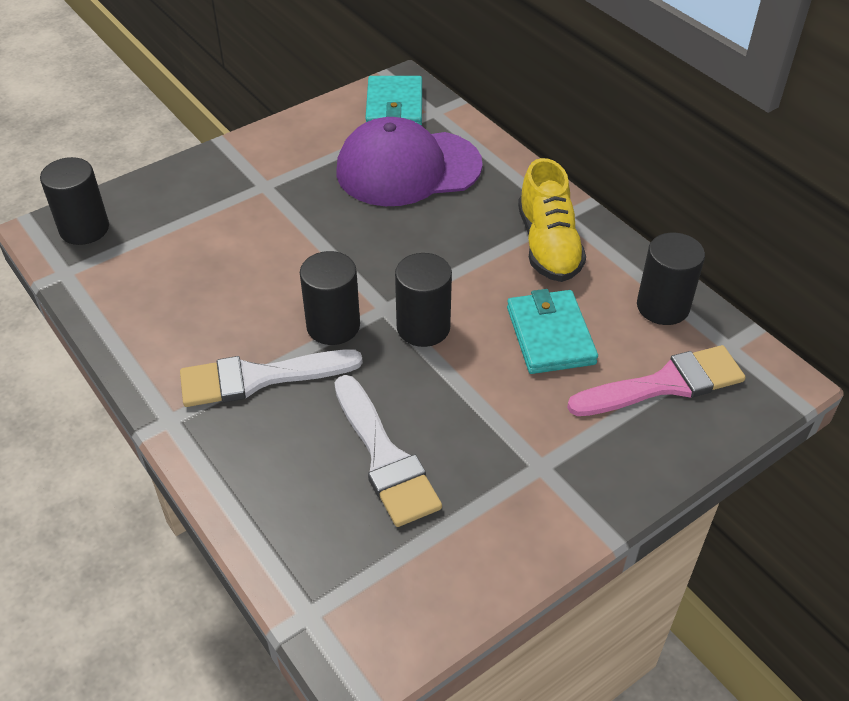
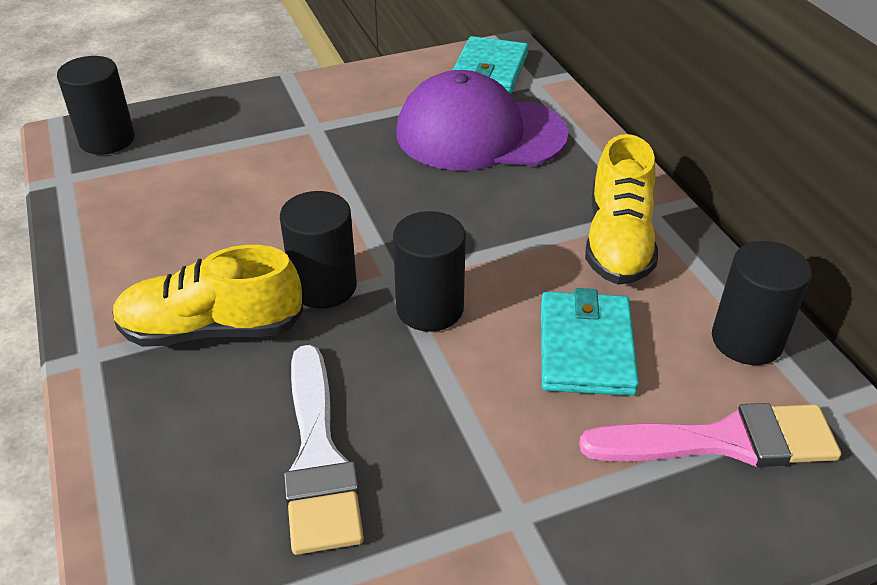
camera: 15 degrees right, 5 degrees down
(259, 378) = (212, 329): white brush -> yellow shoe

